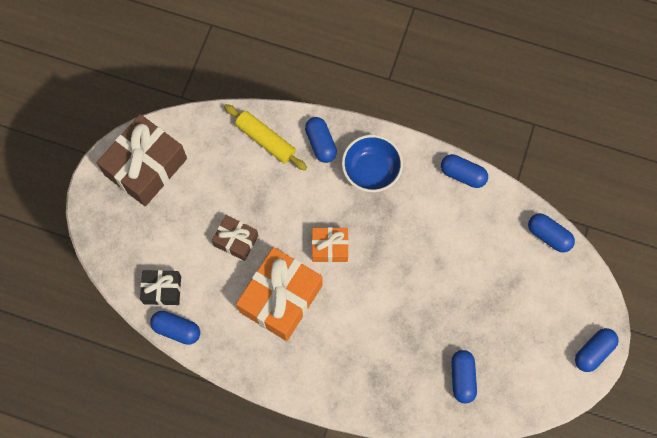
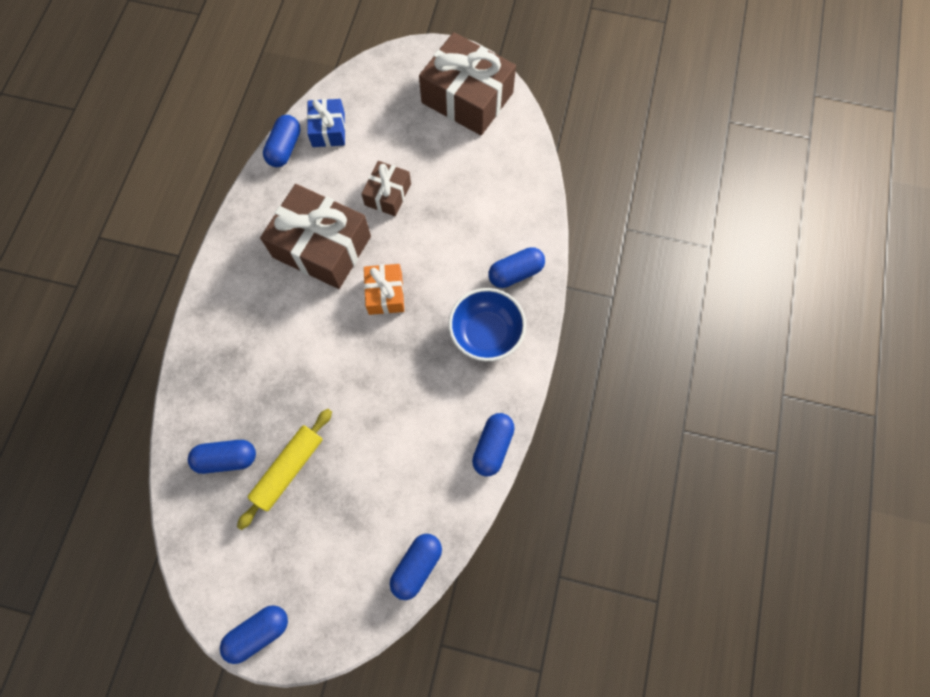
camera: 85 degrees right, 0 degrees up
(162, 290) = (328, 130): black gift -> blue gift
(265, 140) = (512, 213): yellow rolling pin -> yellow rolling pin (289, 469)
(281, 298) = (322, 247): orange gift -> brown gift
(593, 352) = (259, 632): blue capsule -> blue capsule turned 75 degrees counterclockwise

